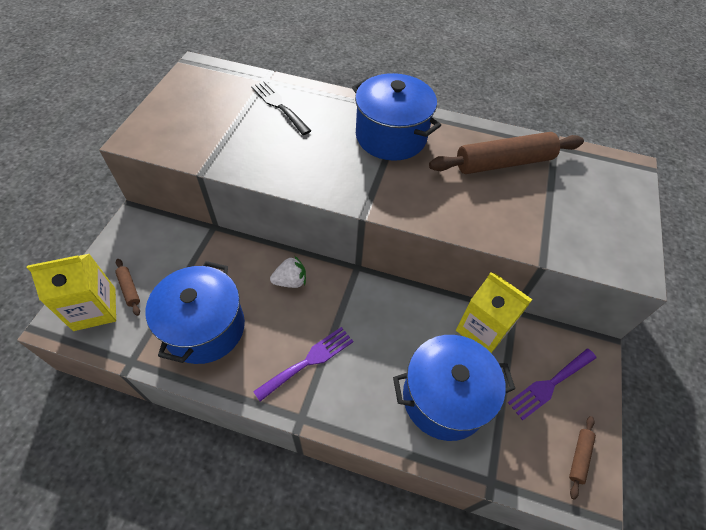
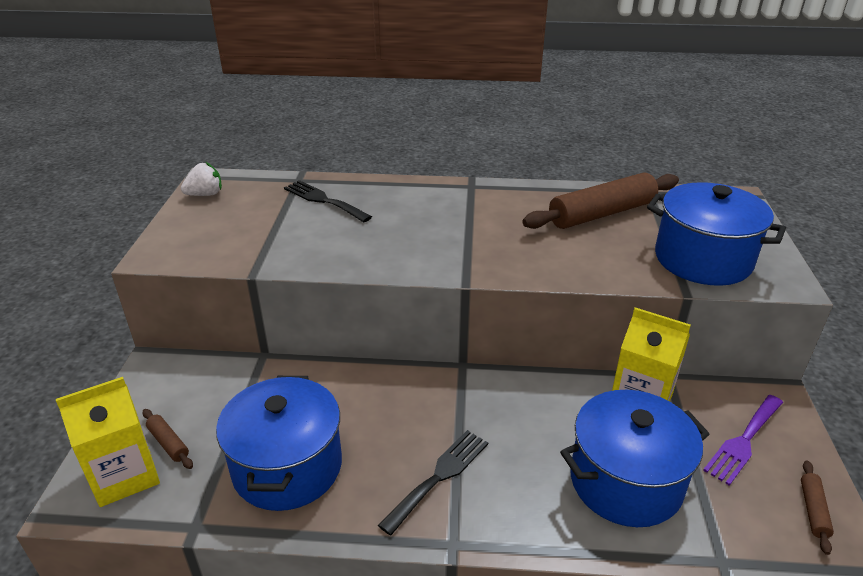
camera: 10 degrees left, 20 degrees down
(290, 281) = (384, 394): white strawberry -> white strawberry (205, 194)
(308, 361) = (439, 476): purple fork -> black fork
(391, 136) = (466, 209): blue pot -> blue pot (702, 259)

